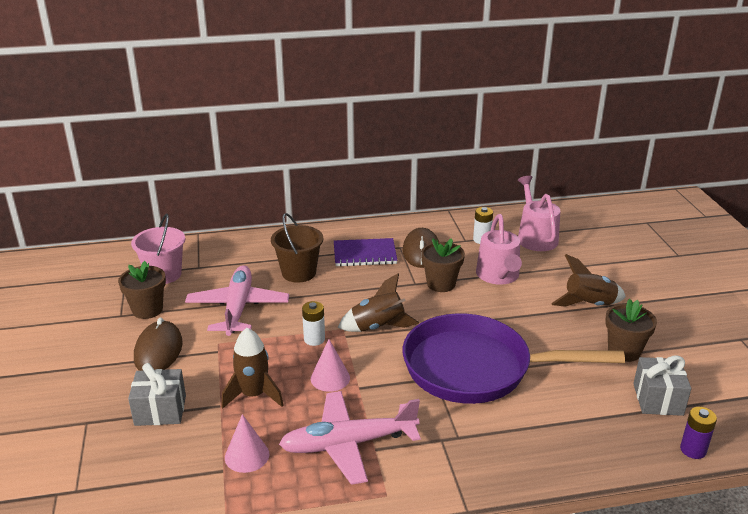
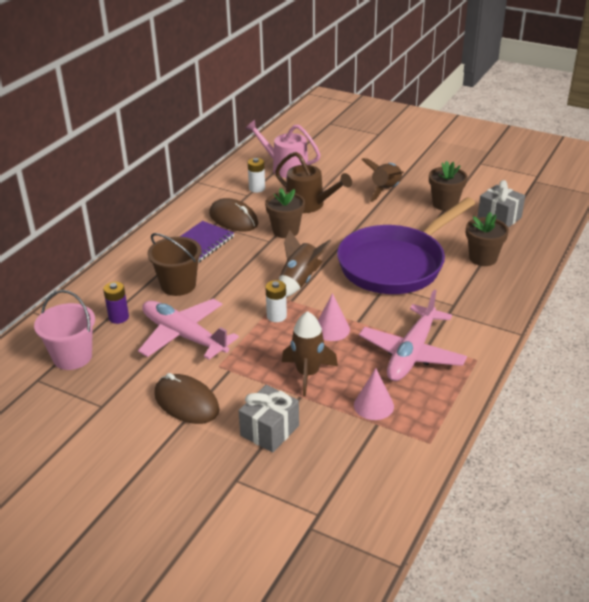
camera: 50 degrees left, 5 degrees up
(147, 310) = (116, 387): brown flower pot -> brown flower pot (483, 258)
(498, 276) = (309, 204): pink watering can -> brown watering can
(693, 450) = (550, 231): purple battery -> purple battery (118, 317)

